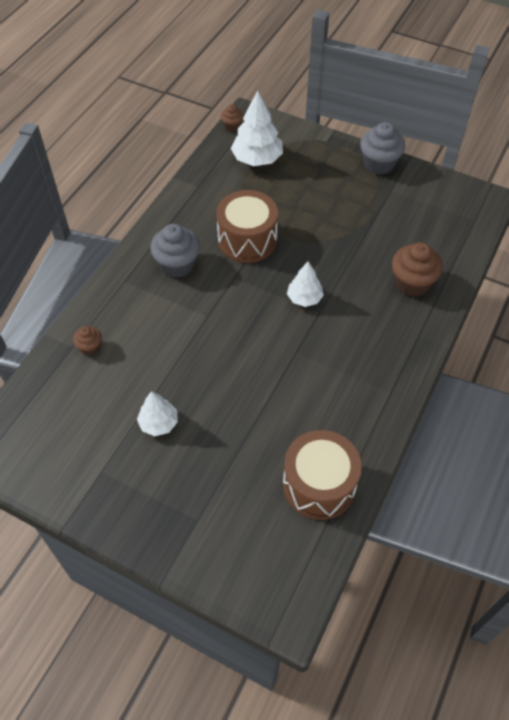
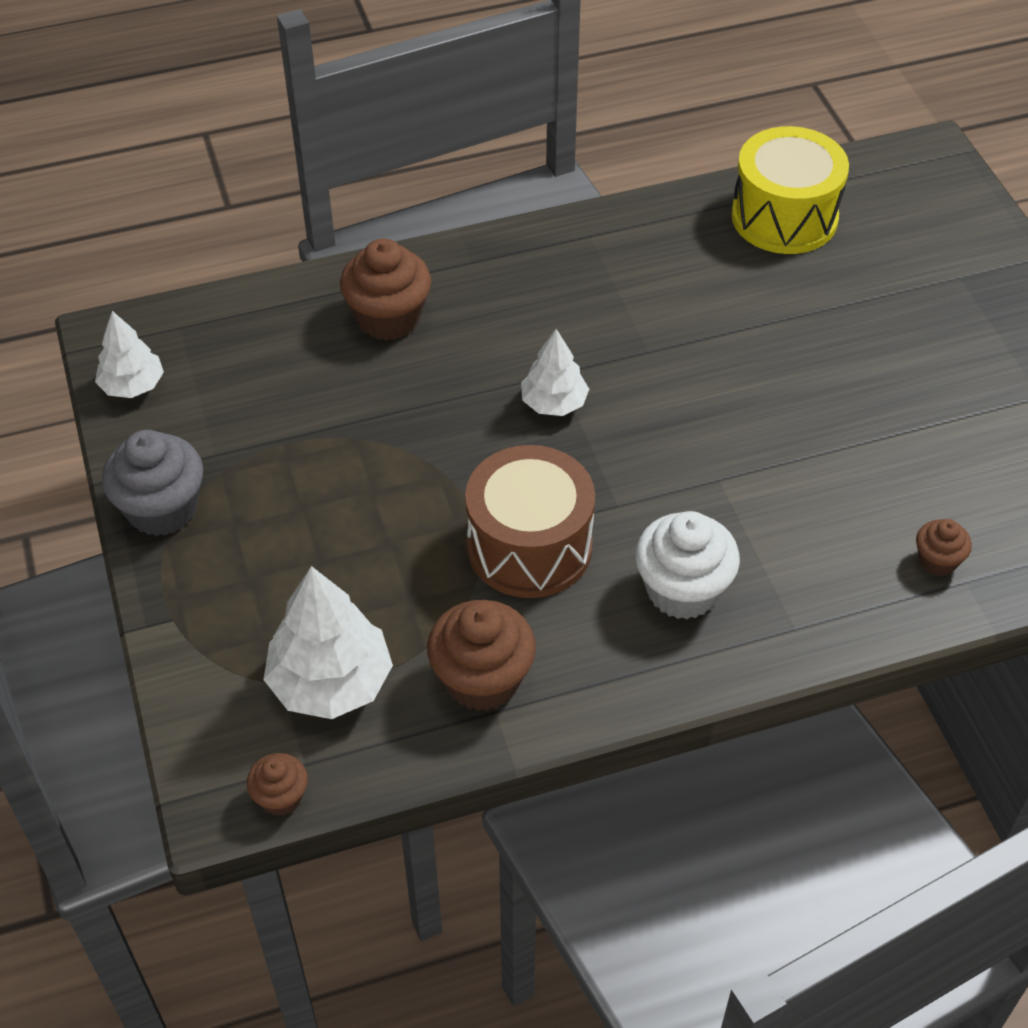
camera: 135 degrees left, 5 degrees down
(158, 423) = (919, 397): white tree -> white tree (132, 386)
(177, 264) = (682, 590): grey cupcake -> white cupcake
(212, 191) = (482, 679): none -> brown cupcake
(319, 485) = (784, 217): brown drum -> yellow drum

